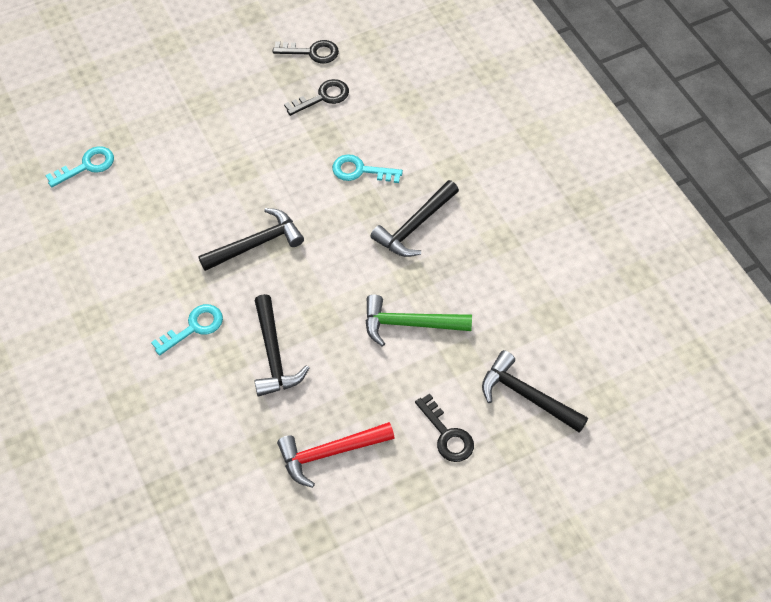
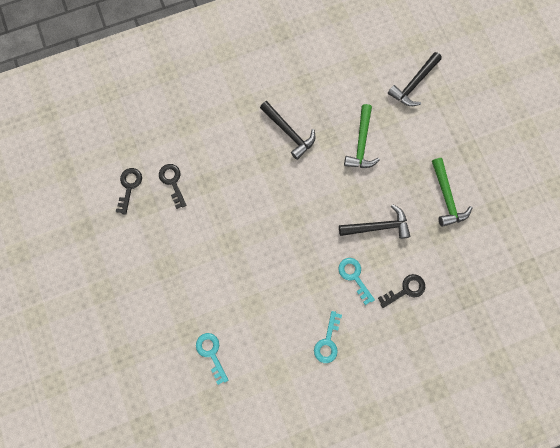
camera: 85 degrees left, 20 degrees up
(256, 244) = (292, 233): black hammer -> none
(330, 453) = (446, 197): red hammer -> green hammer
(360, 171) = (240, 162): turquoise key -> turquoise key (328, 341)
(447, 434) = (436, 130): black key -> black key (405, 290)

